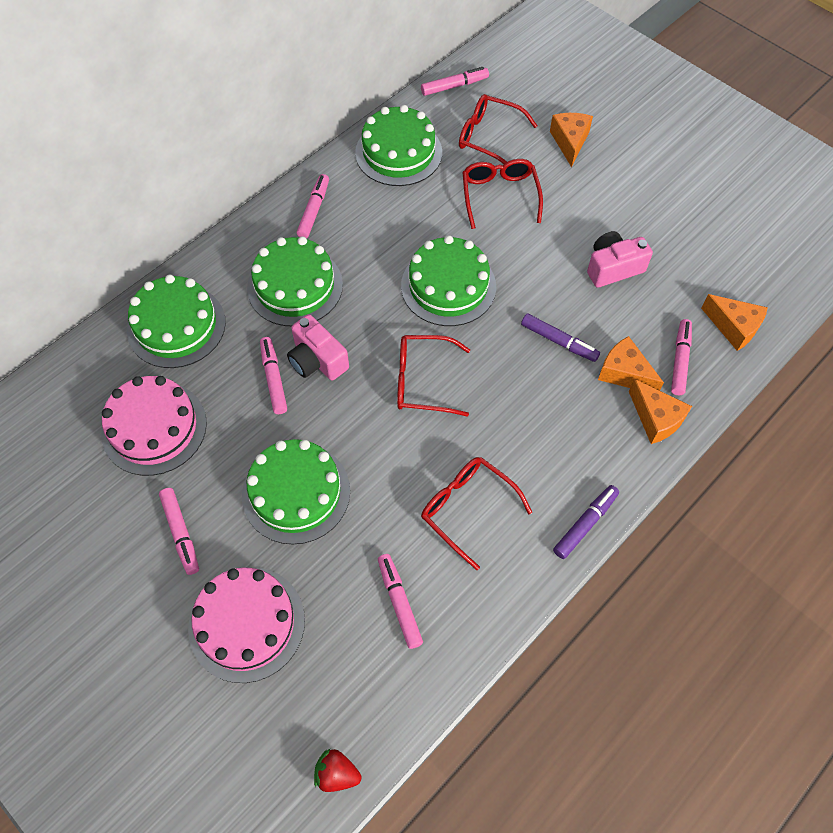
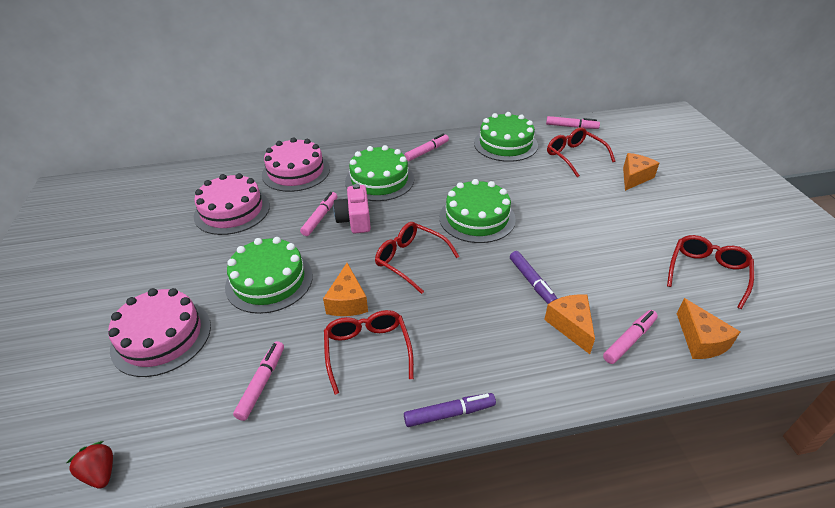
camera: 35 degrees right, 20 degrees down
(176, 326) = (296, 172): green cake -> pink cake
(180, 533) = (185, 267): pink marker -> none
(500, 196) = (556, 187): red glasses -> red glasses (707, 273)
(613, 268) = (614, 257): pink camera -> none
(656, 419) = (575, 370): orange cheese -> orange cheese (347, 301)

